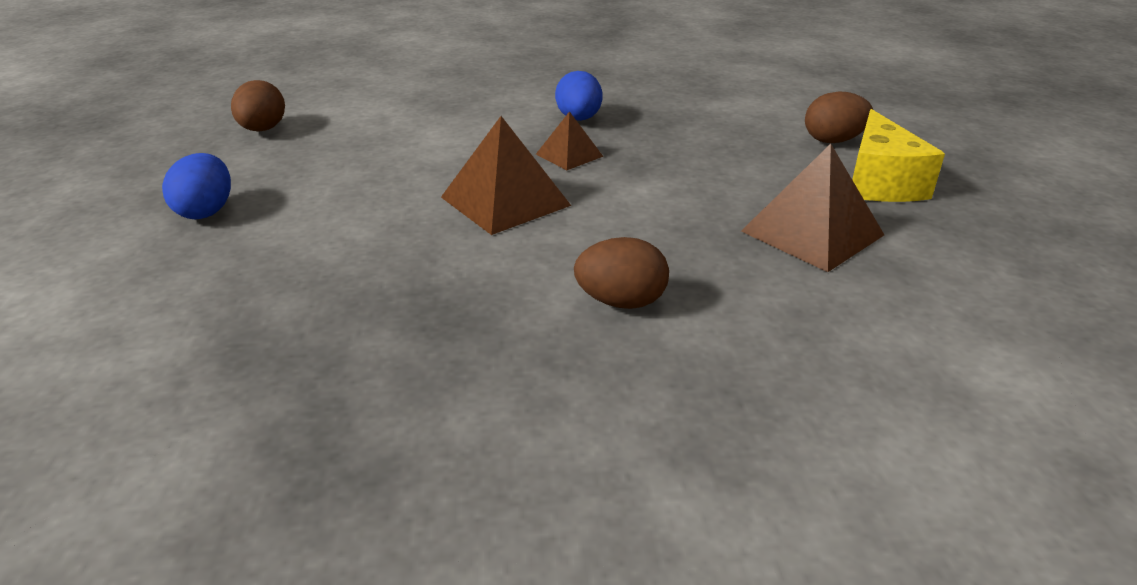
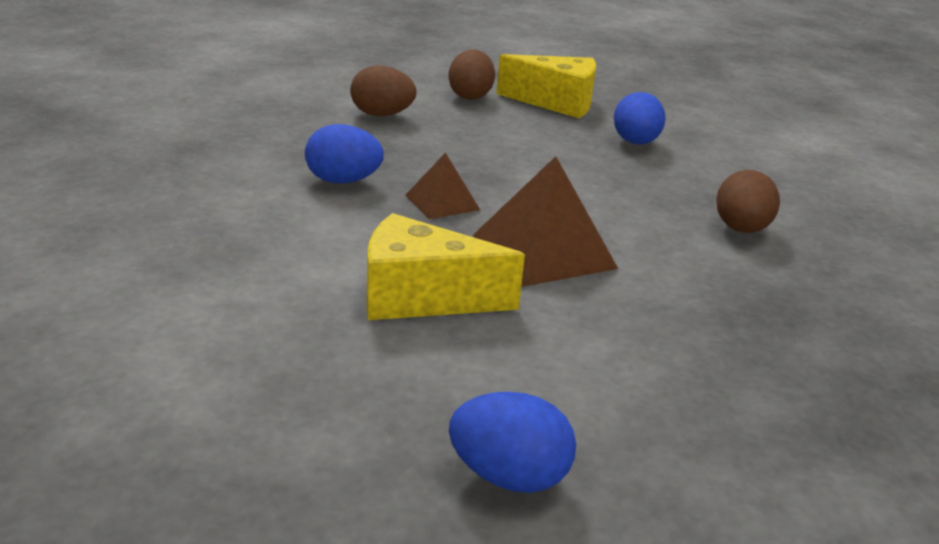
camera: 80 degrees left, 5 degrees down
(263, 129) = (196, 423): brown egg -> brown egg (382, 115)
(410, 165) = (421, 297): none -> yellow cheese
(812, 233) = (635, 143): brown pyramid -> blue egg

